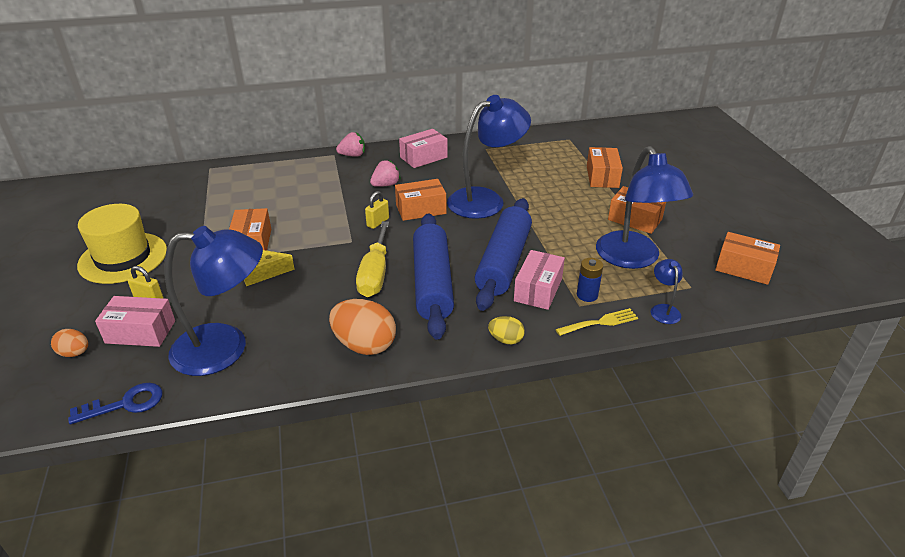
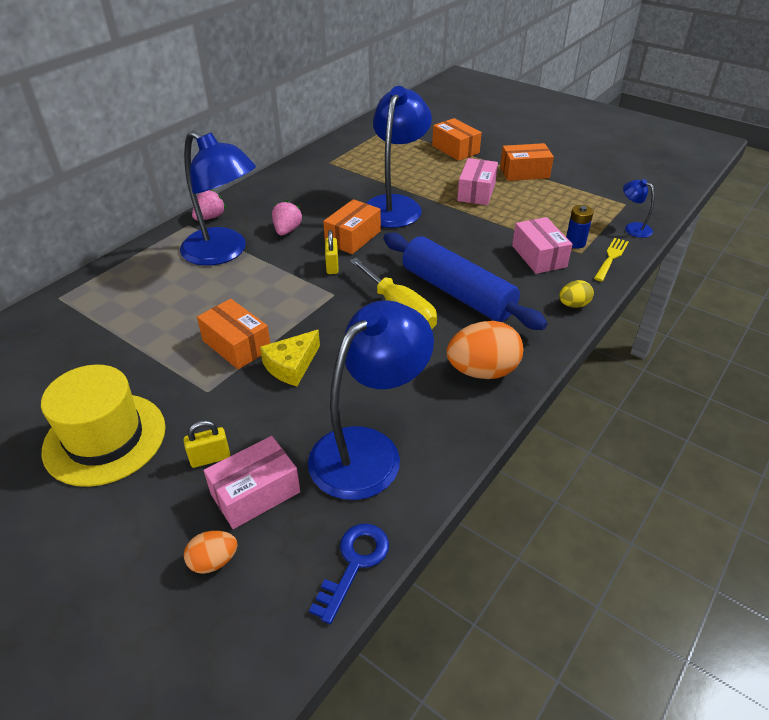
camera: 40 degrees left, 5 degrees up
(423, 157) = (284, 191): pink box -> pink box (476, 192)
(504, 262) = (485, 248): blue rolling pin -> none
(633, 259) = (564, 202): blue lamp -> blue lamp (223, 252)
(743, 268) = (635, 176): orange box -> none

